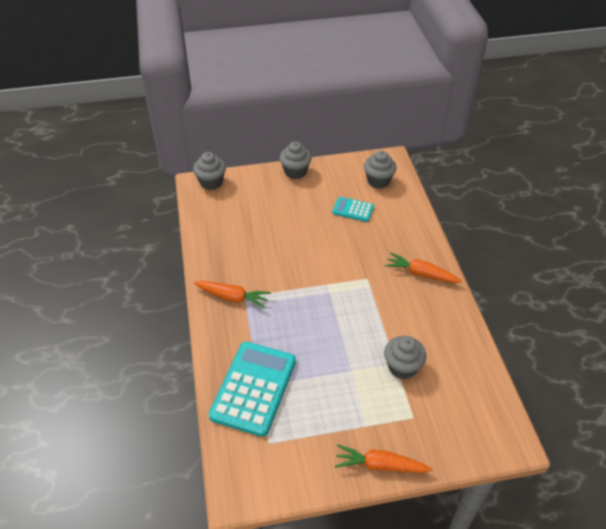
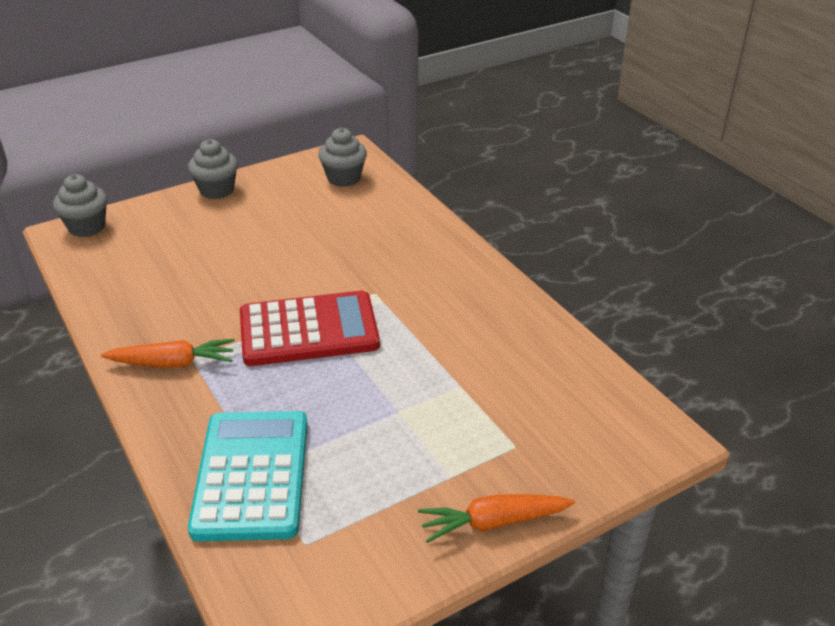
camera: 20 degrees left, 10 degrees down
(317, 295) = (309, 330): none -> red calculator
(353, 210) = (320, 217): turquoise calculator -> none
(402, 367) = (472, 387): grey cupcake -> none
(421, 274) = (449, 270): orange carrot -> none

